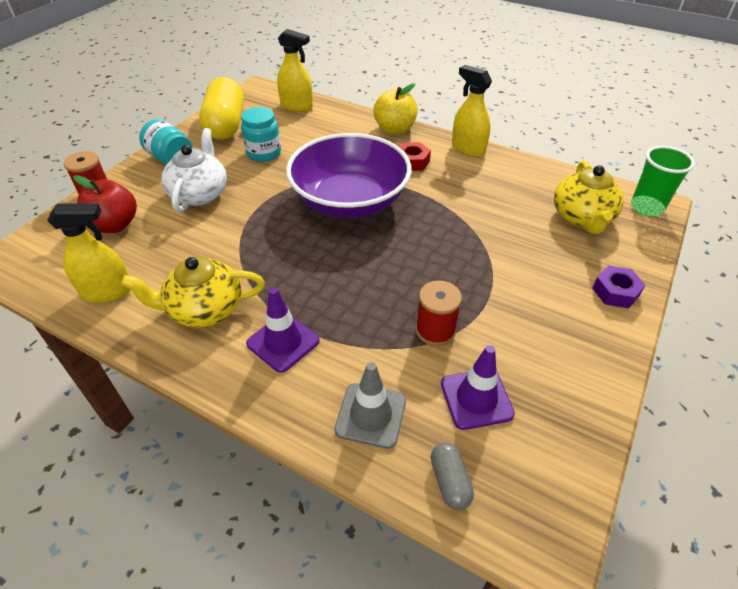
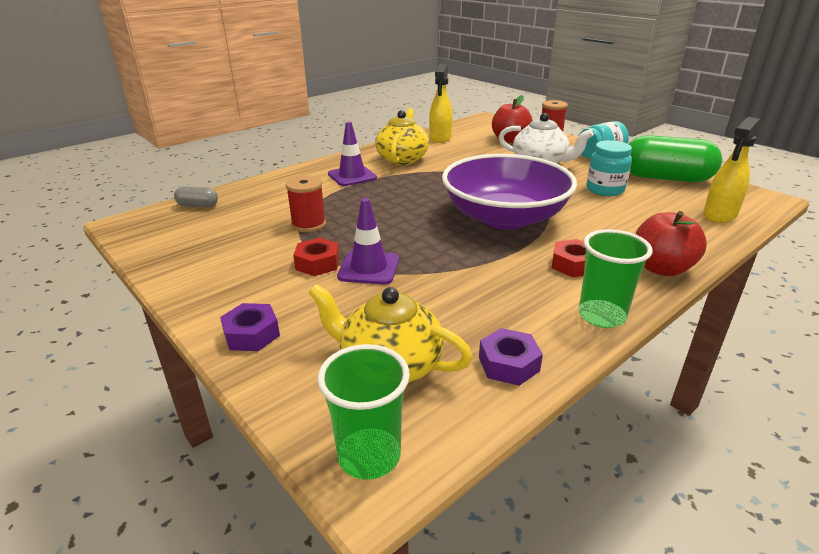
camera: 110 degrees right, 15 degrees down
(225, 125) = (666, 178): yellow capsule -> green capsule
(371, 415) = (268, 192): grey traffic cone -> none
(395, 129) = (661, 268): yellow apple -> red apple
(468, 149) = (601, 316): yellow spray bottle -> green cup
(476, 398) = (235, 226): purple traffic cone -> purple traffic cone (369, 268)
(501, 293) = (317, 263): none -> red nut
(541, 175) = (508, 364): none -> purple nut

